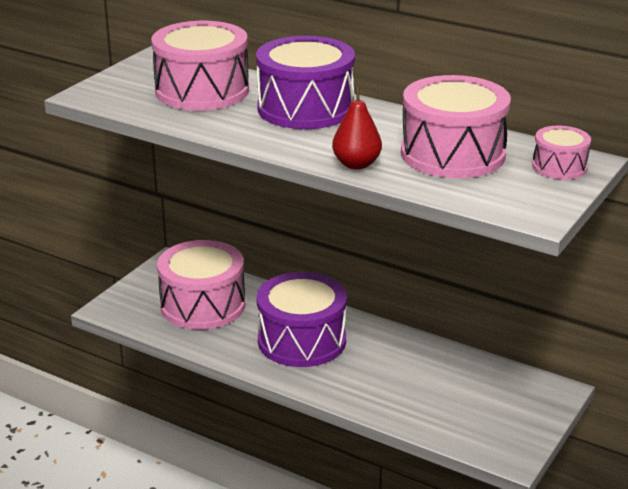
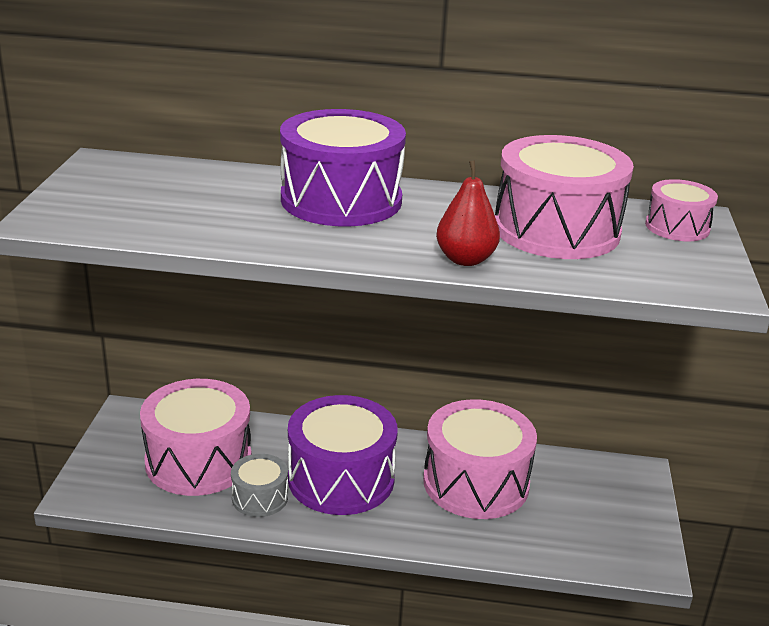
camera: 25 degrees left, 0 degrees up
(202, 91) = (195, 195): pink drum -> pink drum (476, 482)
(232, 340) = (260, 497): none -> grey drum

